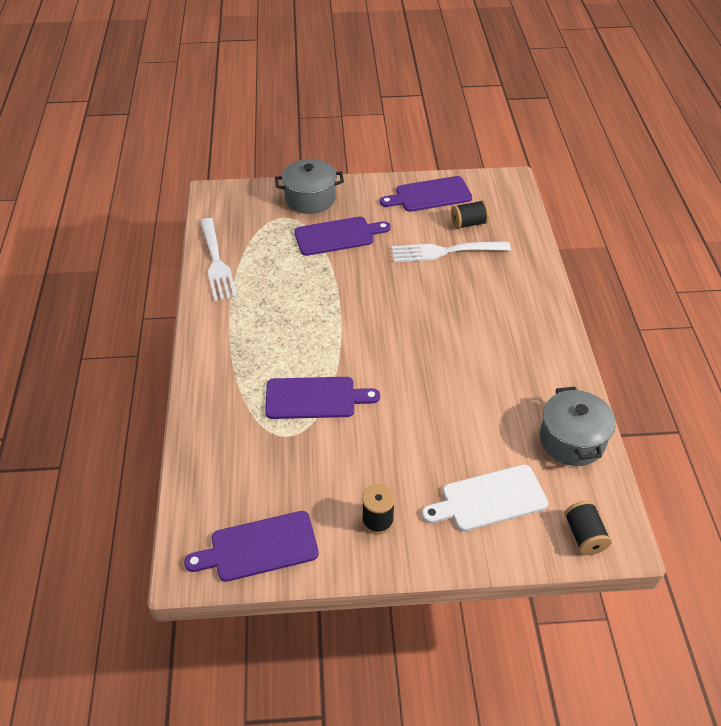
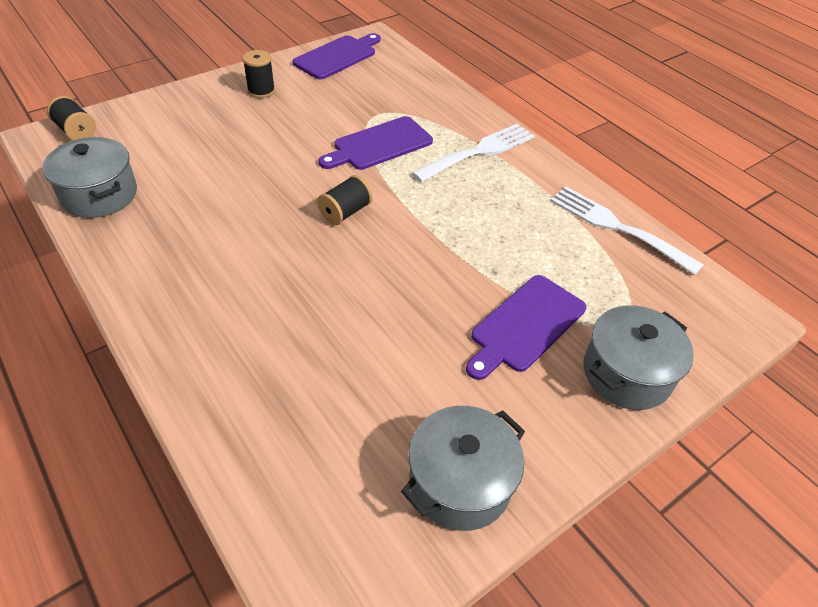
camera: 145 degrees right, 0 degrees up
(430, 195) = (460, 482): purple cutting board -> grey pot
(444, 251) = (359, 368): white fork -> white fork (479, 151)
(468, 223) = (354, 446): black spool -> black spool (345, 212)
(489, 499) = (172, 128): white cutting board -> none

